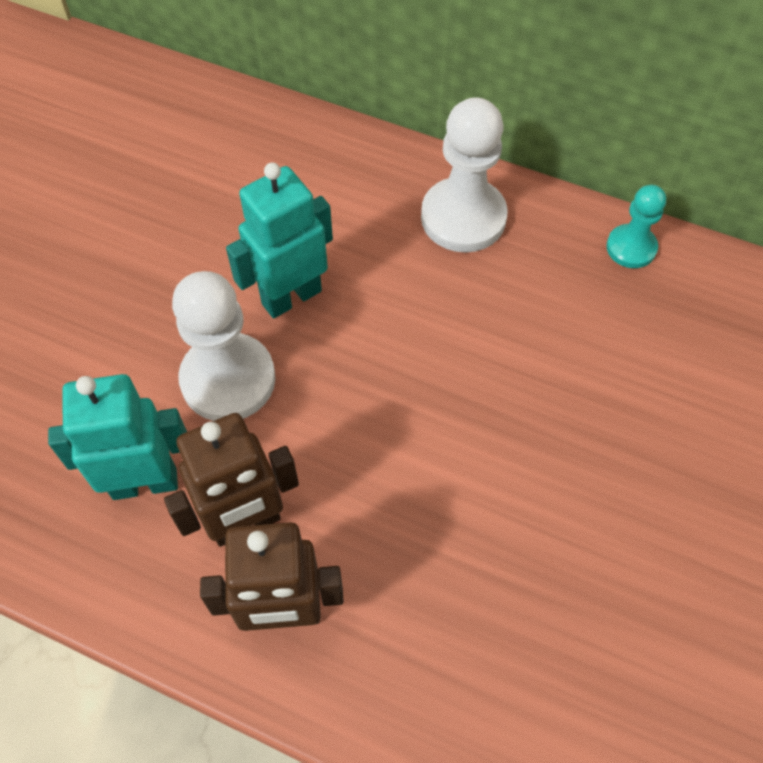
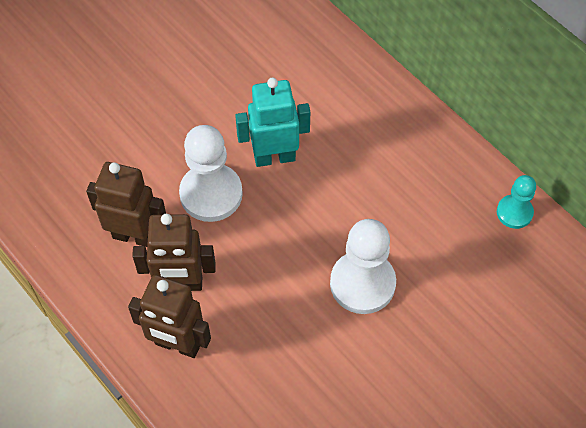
camera: 25 degrees right, 0 degrees up
(145, 482) = (134, 236): turquoise robot -> brown robot
(463, 217) = (412, 148): white pawn -> white pawn (362, 283)

